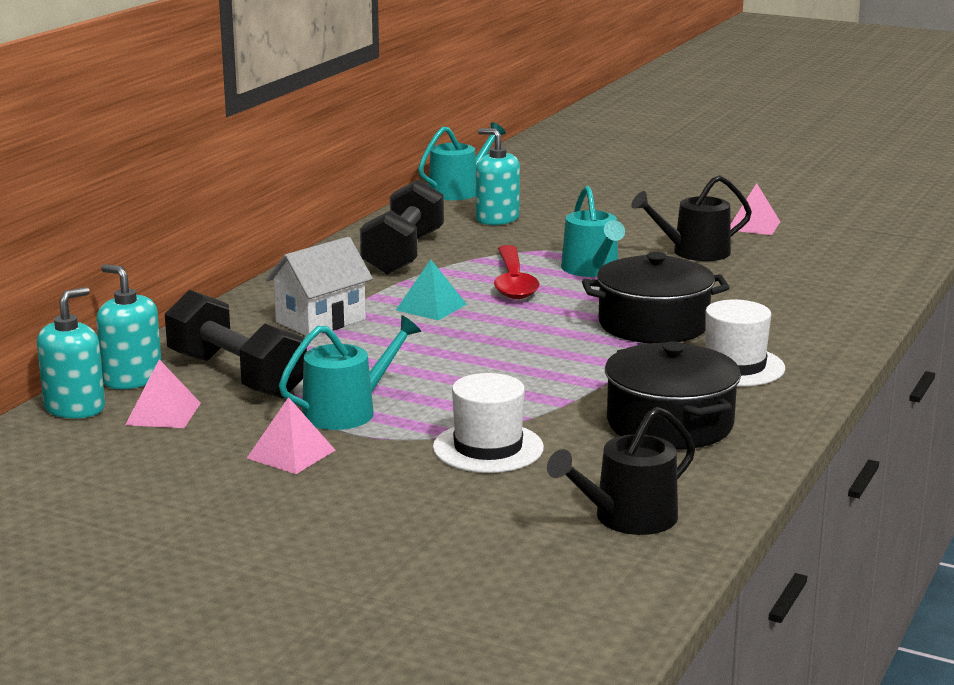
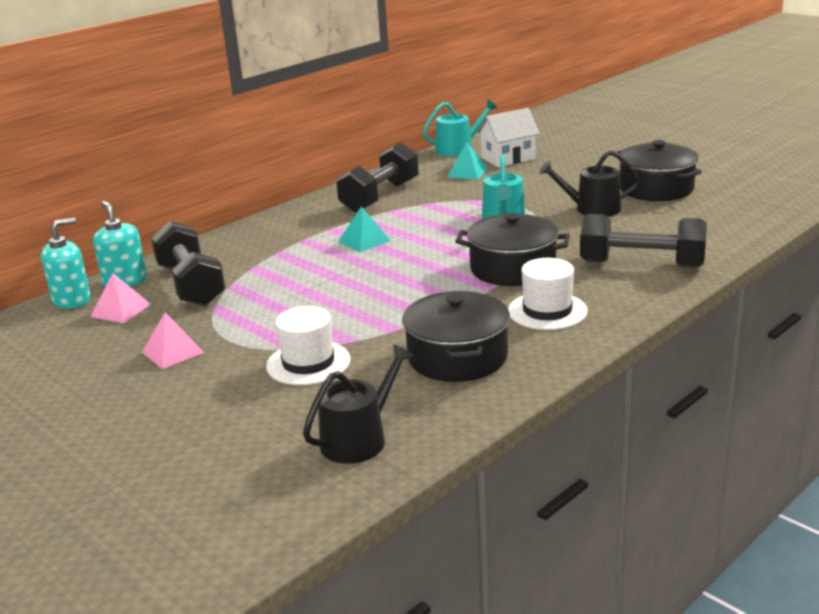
camera: 20 degrees right, 5 degrees up
(320, 321) = (281, 246): white house -> white house (508, 158)
(347, 411) = (238, 321): turquoise watering can -> none
(497, 219) = (467, 172): turquoise soap dispenser -> turquoise pyramid
(513, 282) = (438, 225): red spoon -> none
(627, 518) = (359, 439): black watering can -> black watering can turned 150 degrees clockwise
(753, 225) = (656, 189): pink pyramid -> black pot
(803, 309) = (641, 264): none -> black dumbbell

